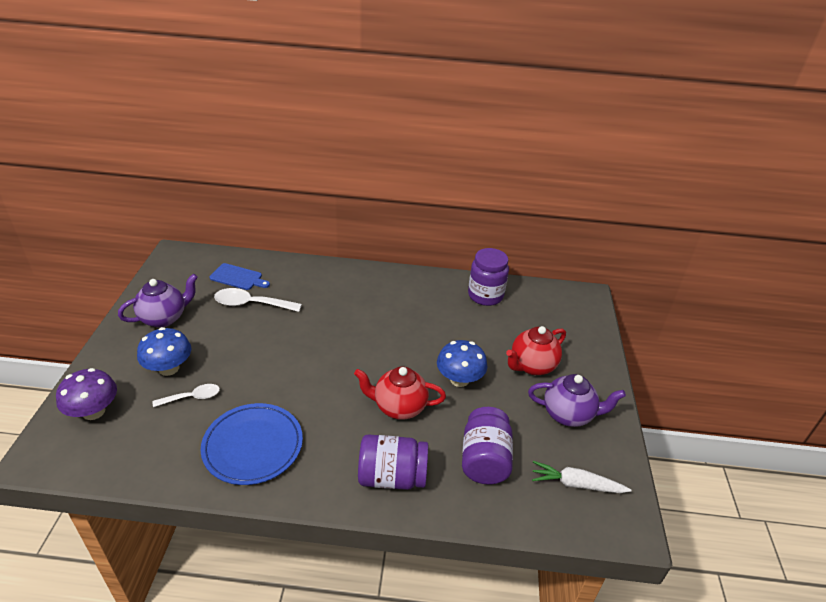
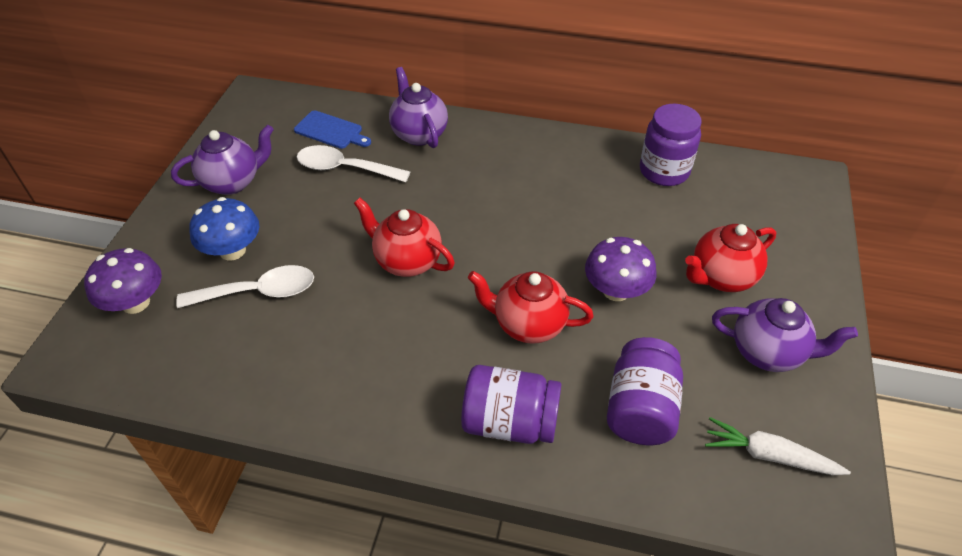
camera: 10 degrees right, 10 degrees up
(192, 397) = (258, 292): white spoon -> white spoon, size x1.60
(253, 446) = (330, 364): blue plate -> none
(305, 277) = (419, 134): none -> purple teapot
(305, 368) = (407, 261): none -> red teapot
(459, 379) = (616, 290): blue mushroom -> purple mushroom

